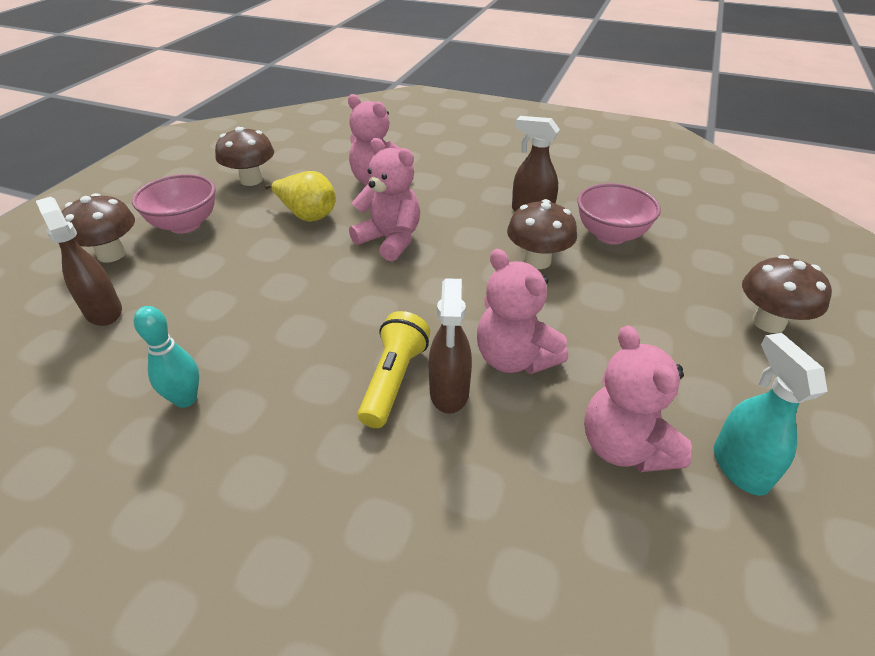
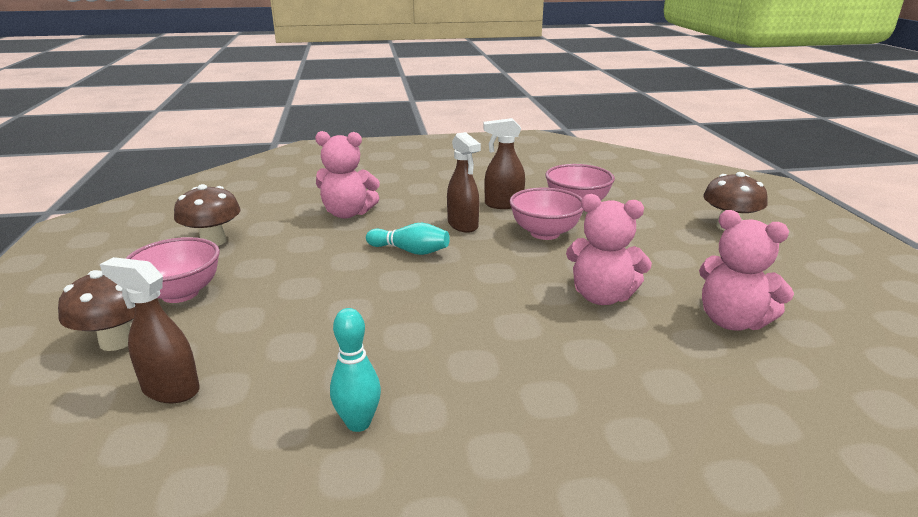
camera: 30 degrees left, 15 degrees down
(307, 215) = (308, 253): yellow pear -> none
(390, 240) = (410, 251): pink teddy bear -> turquoise bowling pin
(394, 380) = (530, 341): yellow flashlight -> none
(449, 392) = (582, 333): brown spray bottle -> brown spray bottle (463, 225)
(537, 261) = (545, 233): brown mushroom -> pink bowl
(739, 466) = (803, 306): turquoise spray bottle -> none

